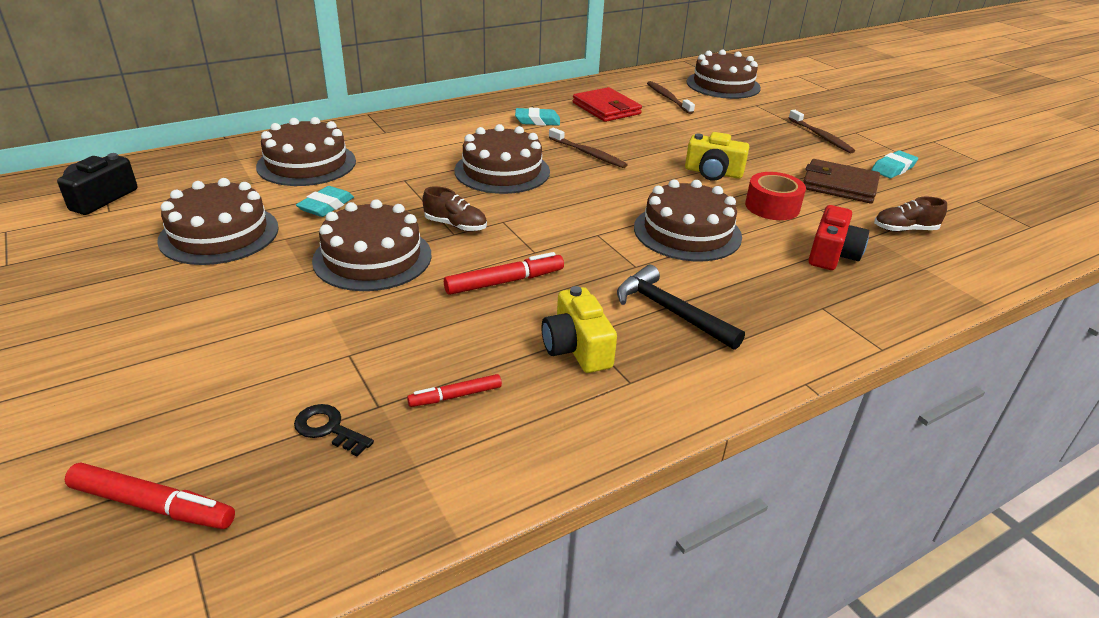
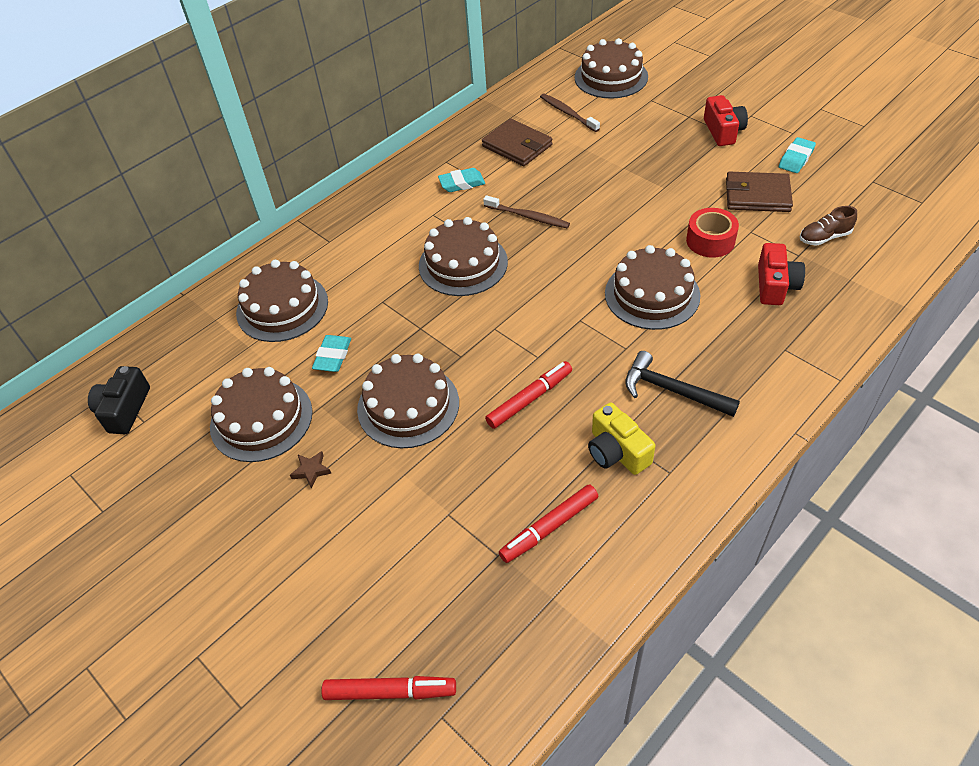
camera: 10 degrees left, 15 degrees up
(234, 283) = (311, 471): none -> brown star
(328, 429) = (473, 587): black key -> none
(455, 225) = (457, 346): brown shoe -> none
(455, 396) = (549, 527): red marker -> red marker, size x1.60
(606, 108) = (517, 146): red wallet -> brown wallet
(713, 173) = (646, 210): yellow camera -> none
(821, 137) = (723, 131): brown toothbrush -> red camera

